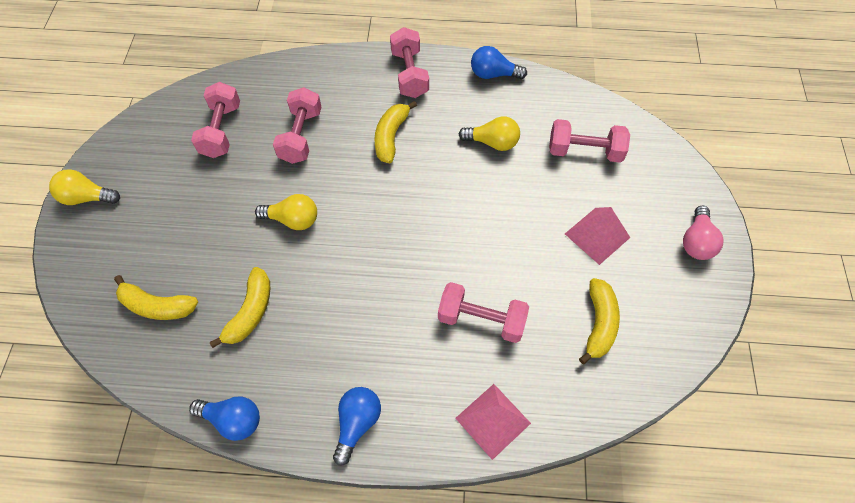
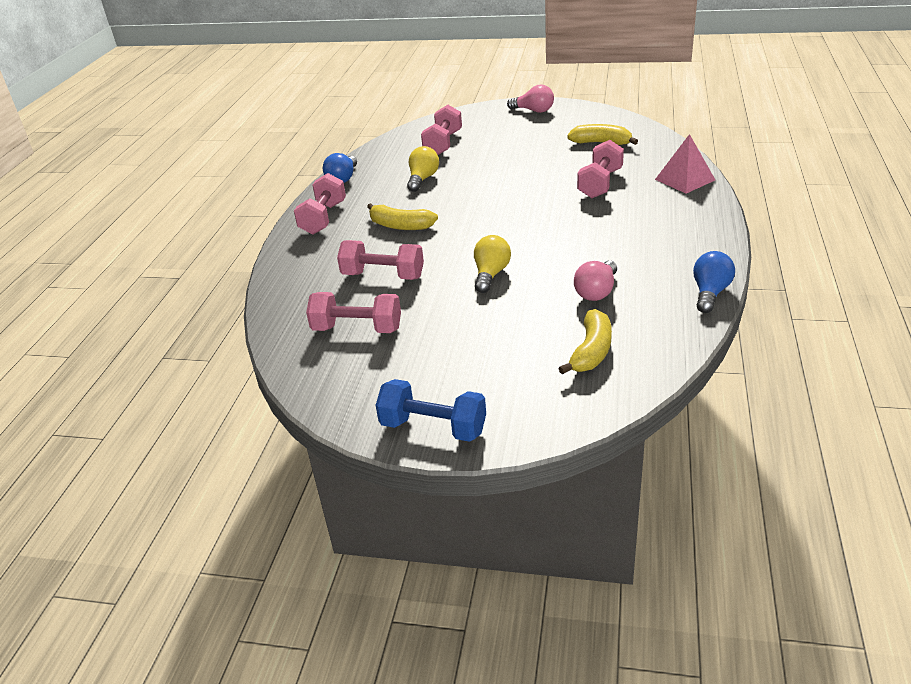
camera: 80 degrees left, 25 degrees down
(87, 197) = (433, 427): yellow light bulb -> blue dumbbell
(250, 312) = (597, 292): yellow banana -> pink light bulb
(357, 423) = (699, 232): blue light bulb -> none
(409, 74) = (323, 218): pink dumbbell -> pink dumbbell turned 75 degrees counterclockwise
(597, 235) = (525, 141): pink pyramid -> none

